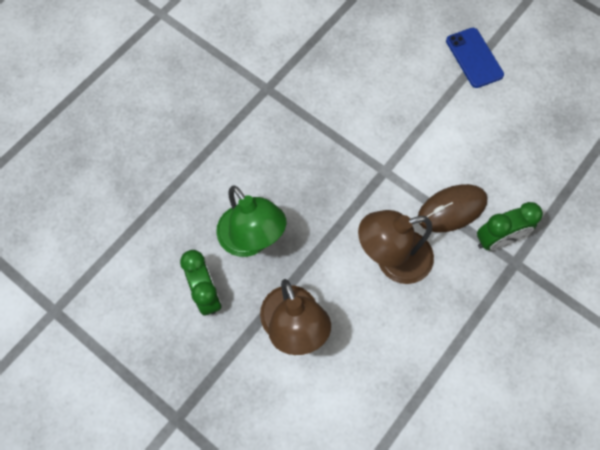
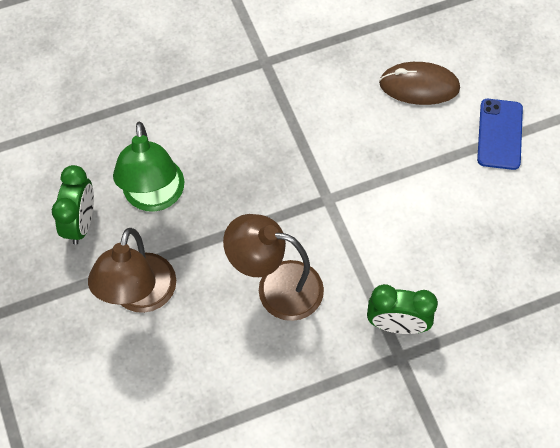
camera: 30 degrees right, 5 degrees down
(452, 209) = (370, 271): brown mouse -> brown mouse (419, 86)

